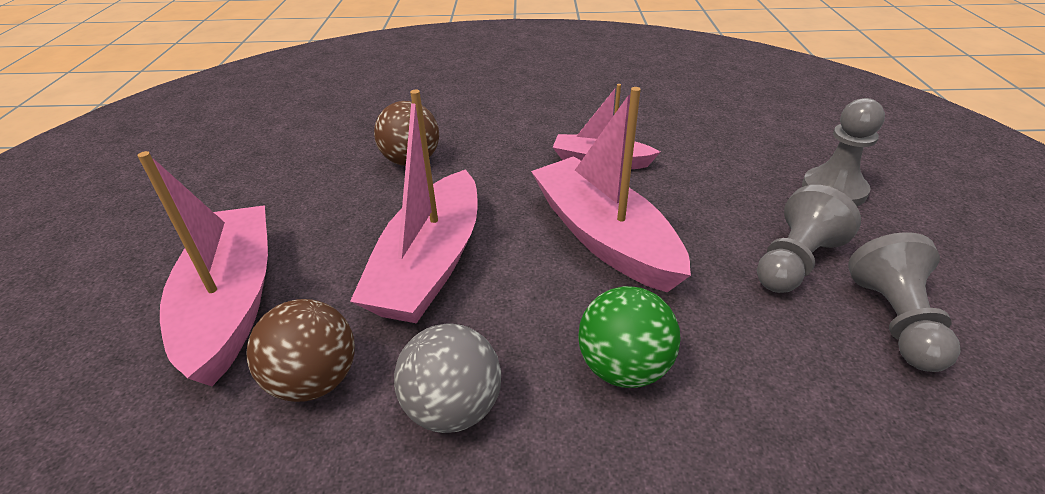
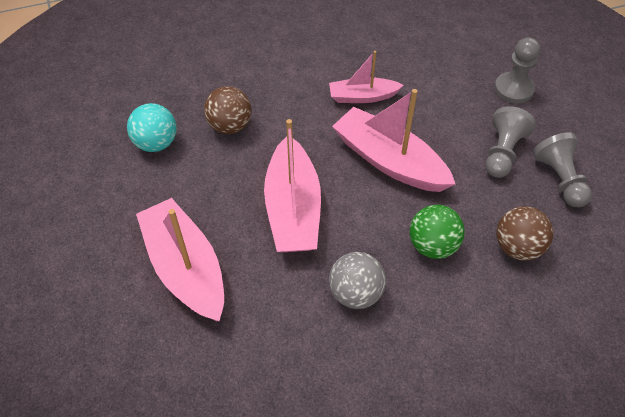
camera: 20 degrees left, 15 degrees up
(313, 161) = (156, 143): none -> turquoise ball
(315, 380) = (272, 300): brown ball -> brown ball (517, 247)

